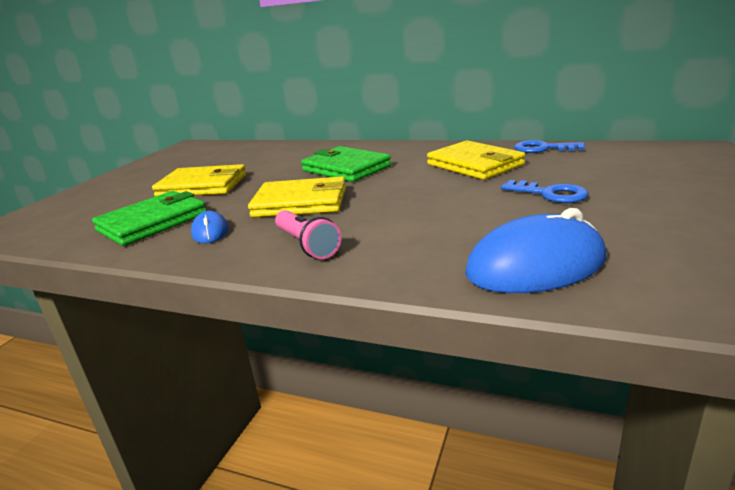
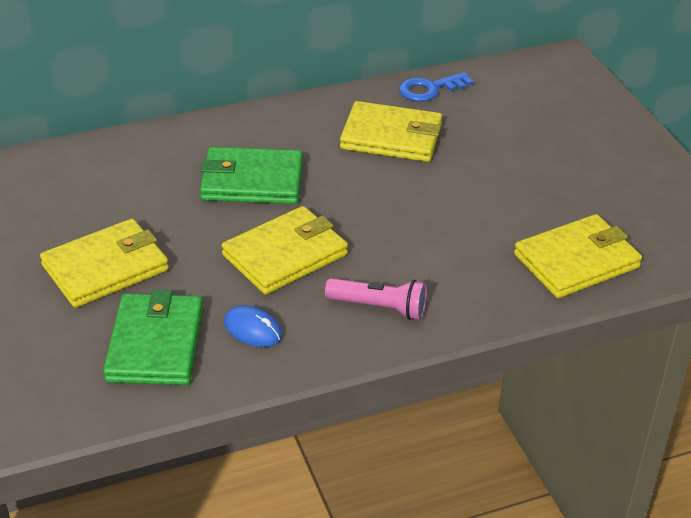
camera: 45 degrees left, 15 degrees up
(535, 266) = (576, 261): blue mouse -> yellow wallet
(550, 194) = (507, 168): blue key -> none

